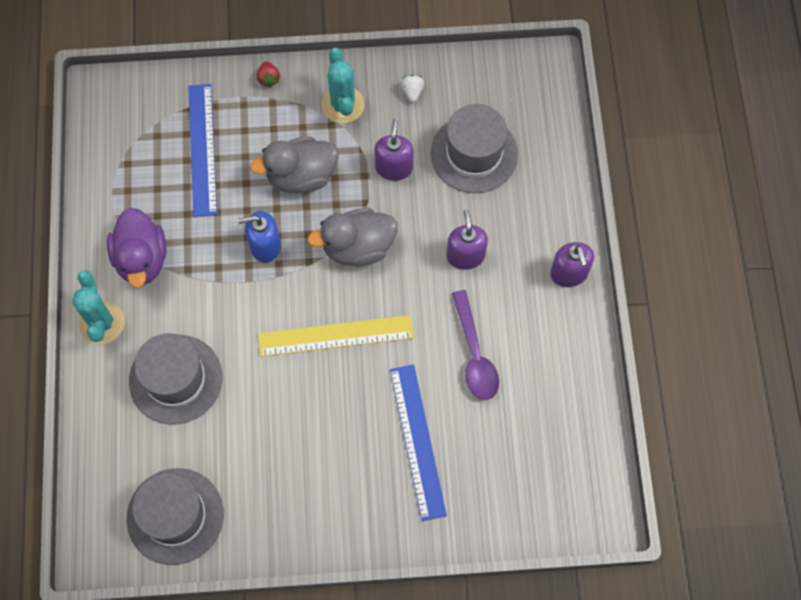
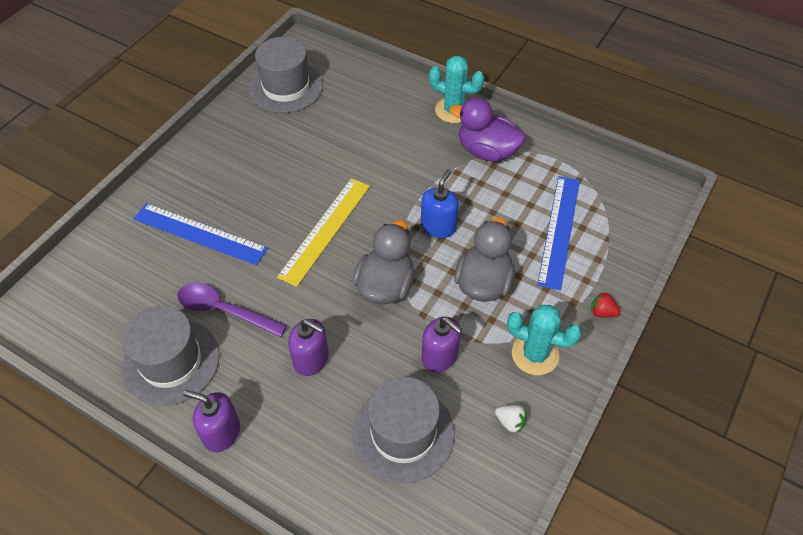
camera: 125 degrees right, 15 degrees down
(175, 379) = (377, 128): grey hat -> grey hat (171, 362)
(202, 149) = (559, 230): blue ruler -> blue ruler turned 75 degrees clockwise

